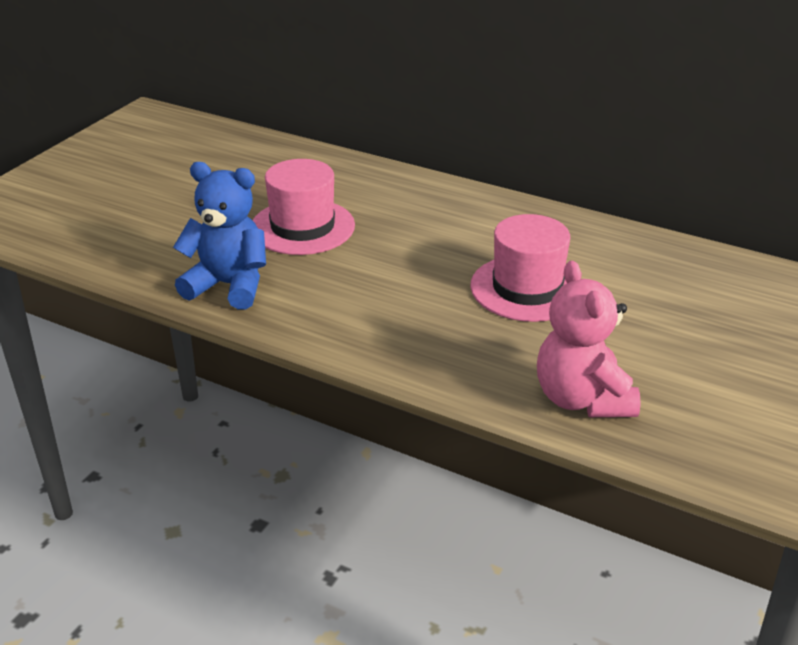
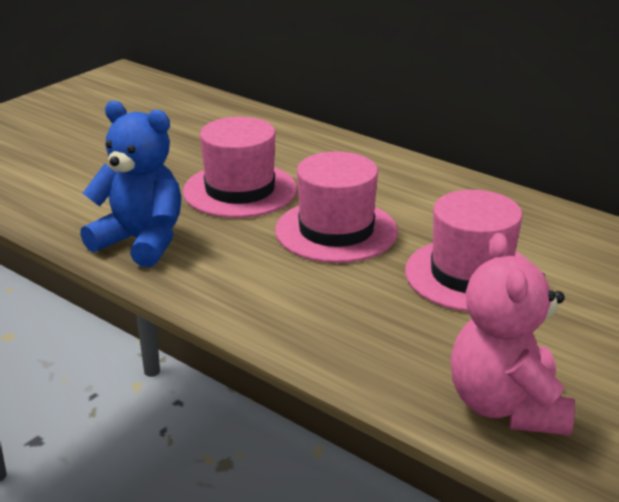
camera: 10 degrees right, 5 degrees down
(401, 258) = (336, 231): none -> pink hat

